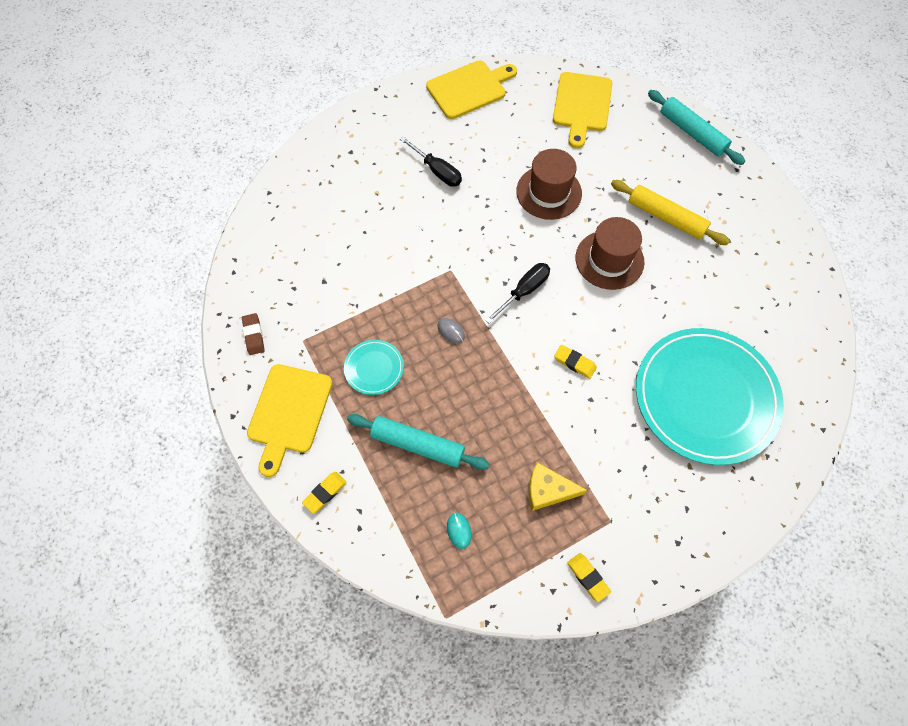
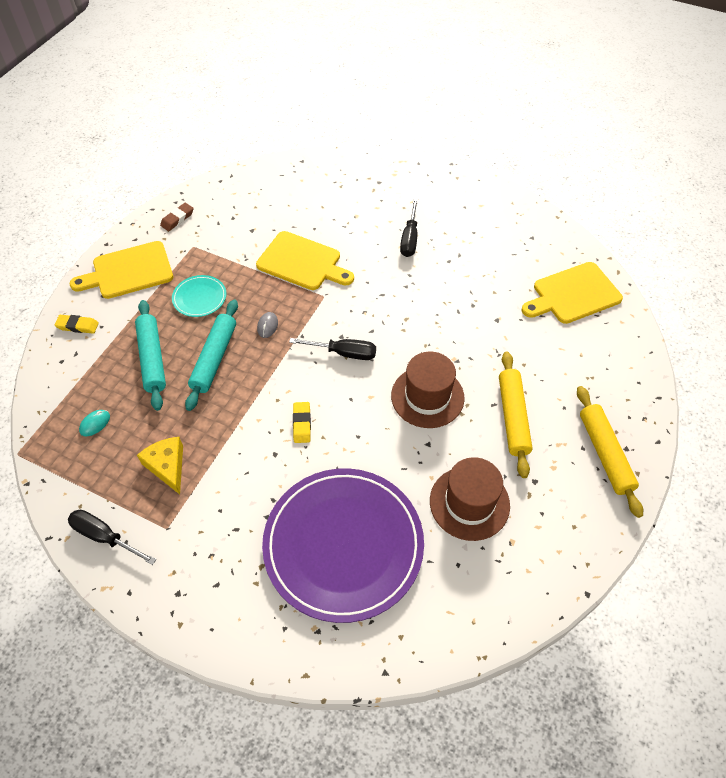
camera: 55 degrees right, 10 degrees down
(469, 88) = (510, 215): yellow cutting board -> yellow cutting board (302, 262)
(549, 192) = (458, 319): brown hat -> brown hat (469, 503)
(588, 577) = (104, 536): yellow eraser -> black screwdriver
(692, 133) = (631, 390): turquoise rolling pin -> turquoise rolling pin (214, 358)
(705, 397) = (343, 545): turquoise plate -> purple plate
(733, 184) = (604, 454): none -> yellow rolling pin

